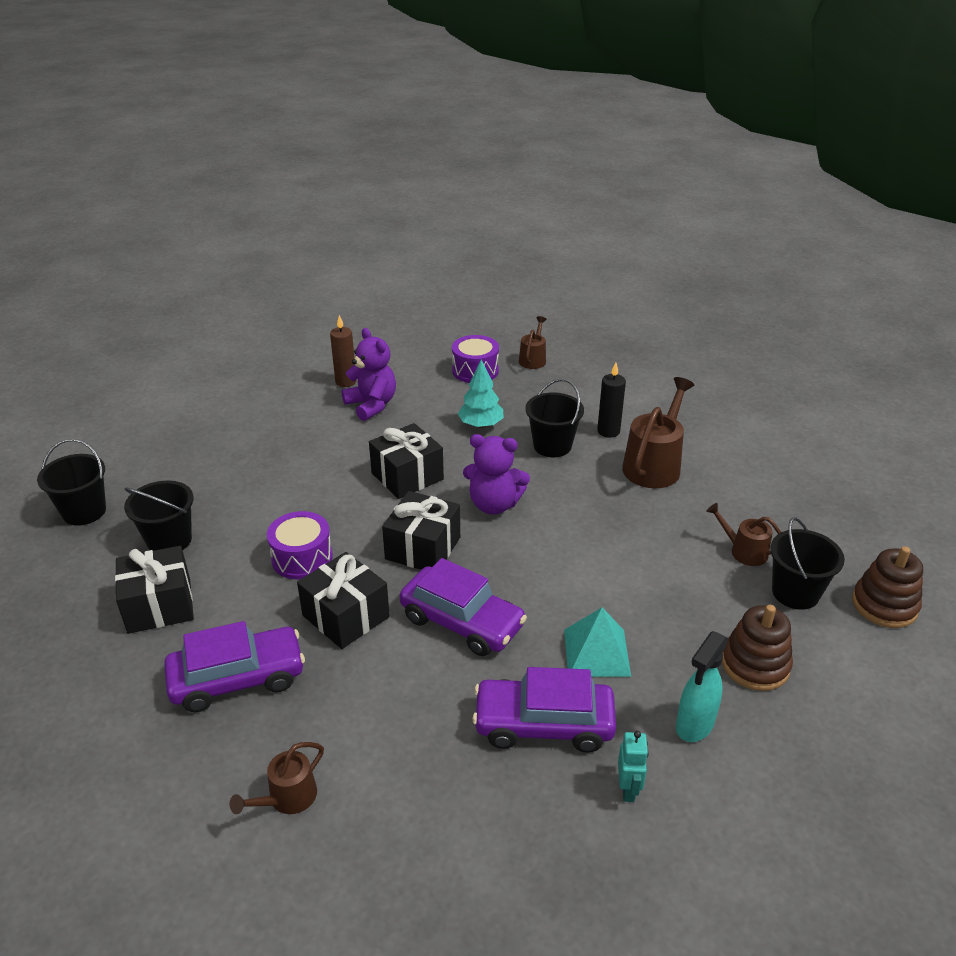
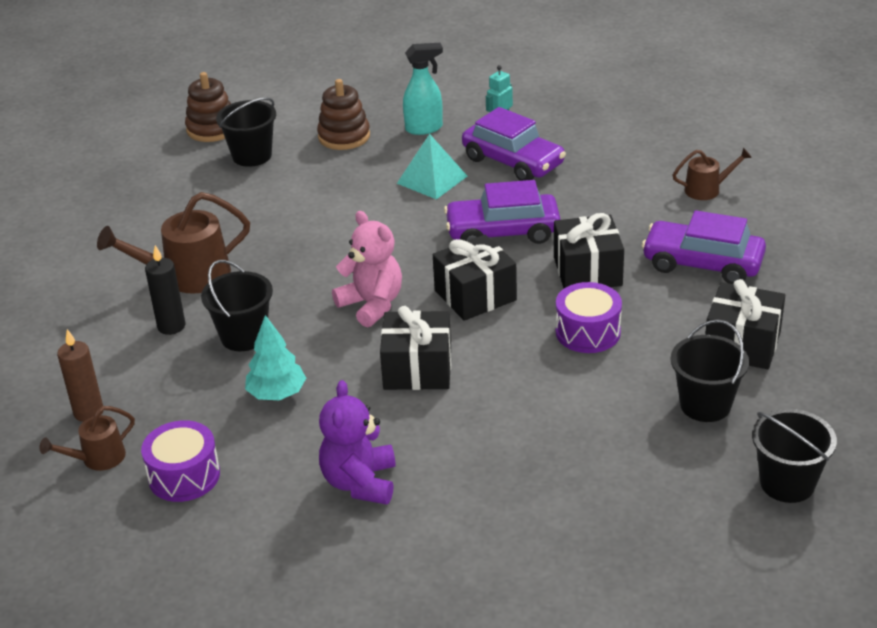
camera: 140 degrees left, 0 degrees up
(346, 382) = (352, 541): brown candle -> brown candle (89, 412)
(462, 622) = (502, 232): purple car -> purple car turned 75 degrees counterclockwise
(494, 504) = (372, 305): purple teddy bear -> pink teddy bear
(743, 551) = (238, 190): brown watering can -> none

